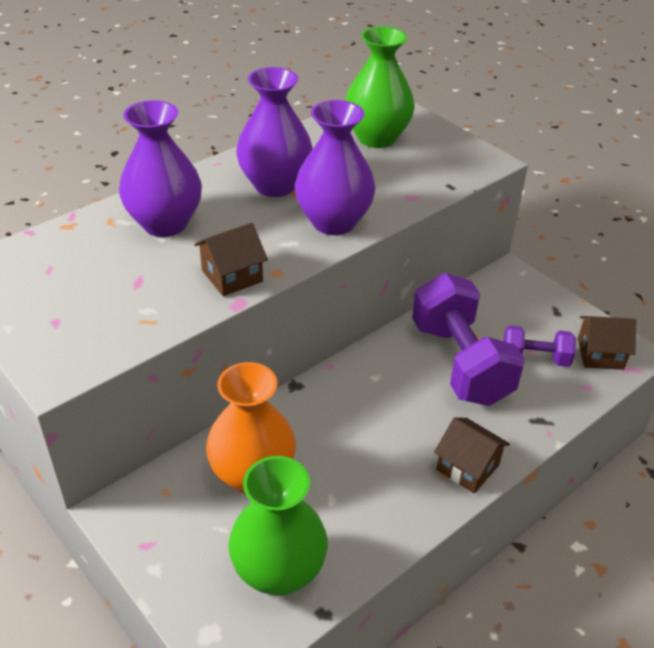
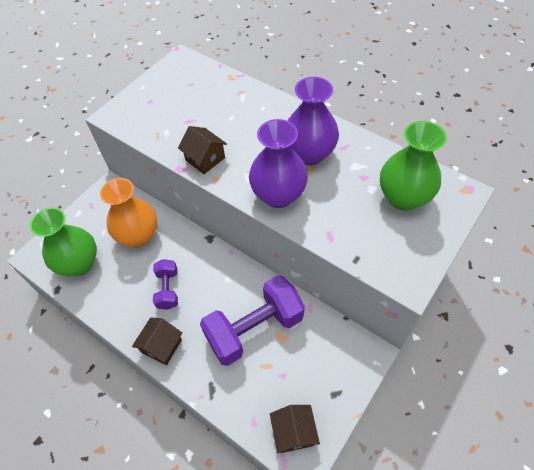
camera: 80 degrees right, 15 degrees up
(165, 223) = (246, 115): purple vase -> none
(535, 358) = (274, 380): purple dumbbell -> purple dumbbell (168, 289)

